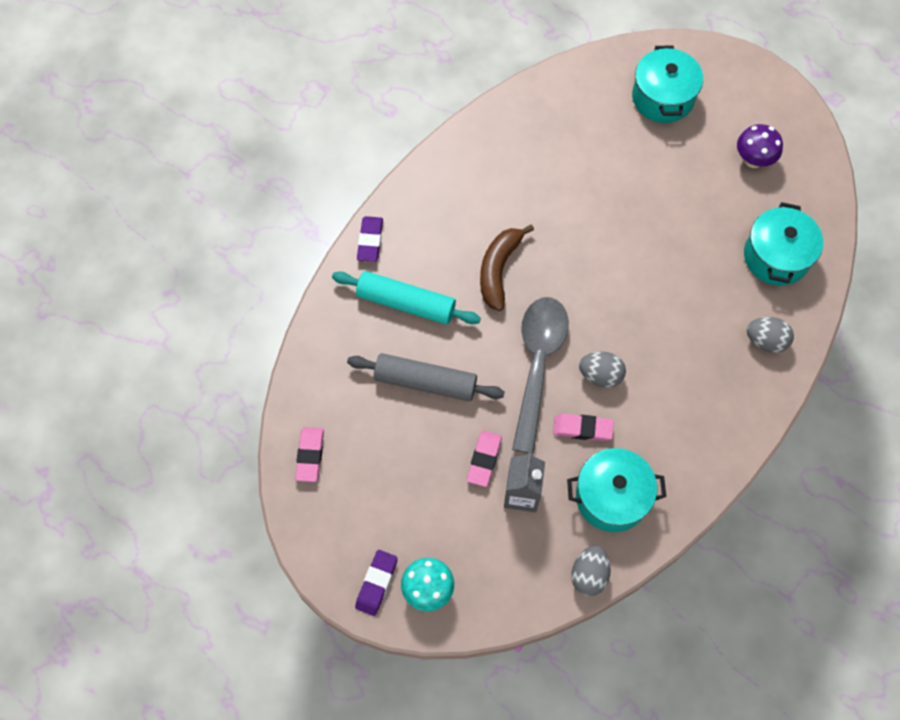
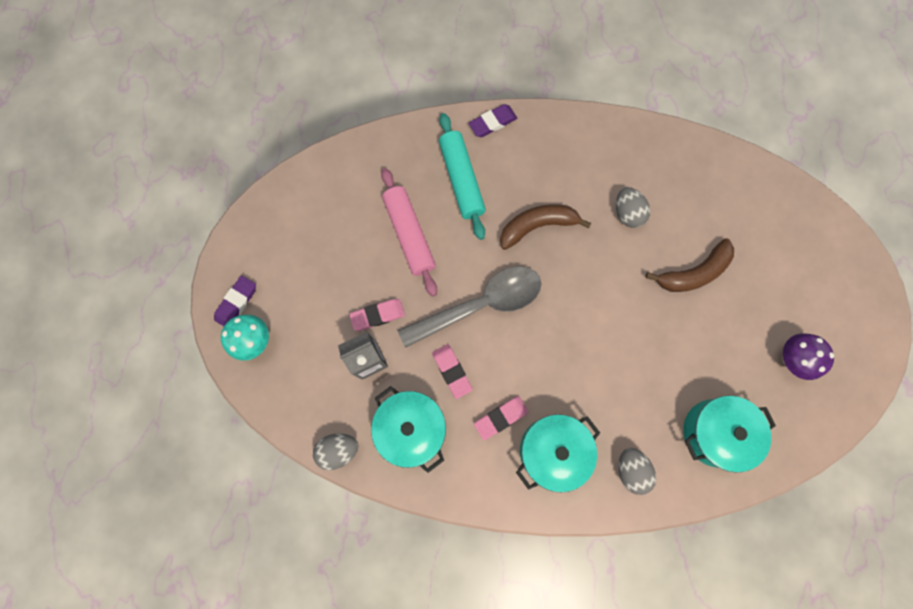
camera: 55 degrees right, 10 degrees up
(310, 455) = (300, 195): pink eraser -> pink eraser (501, 417)
(376, 583) = (236, 303): purple eraser -> purple eraser turned 45 degrees counterclockwise
(425, 382) = (409, 235): grey rolling pin -> pink rolling pin
(600, 375) = (505, 357): grey egg -> grey egg (627, 213)
(630, 179) = (693, 273): none -> brown banana
(662, 98) = (789, 251): turquoise pot -> turquoise pot (552, 451)

